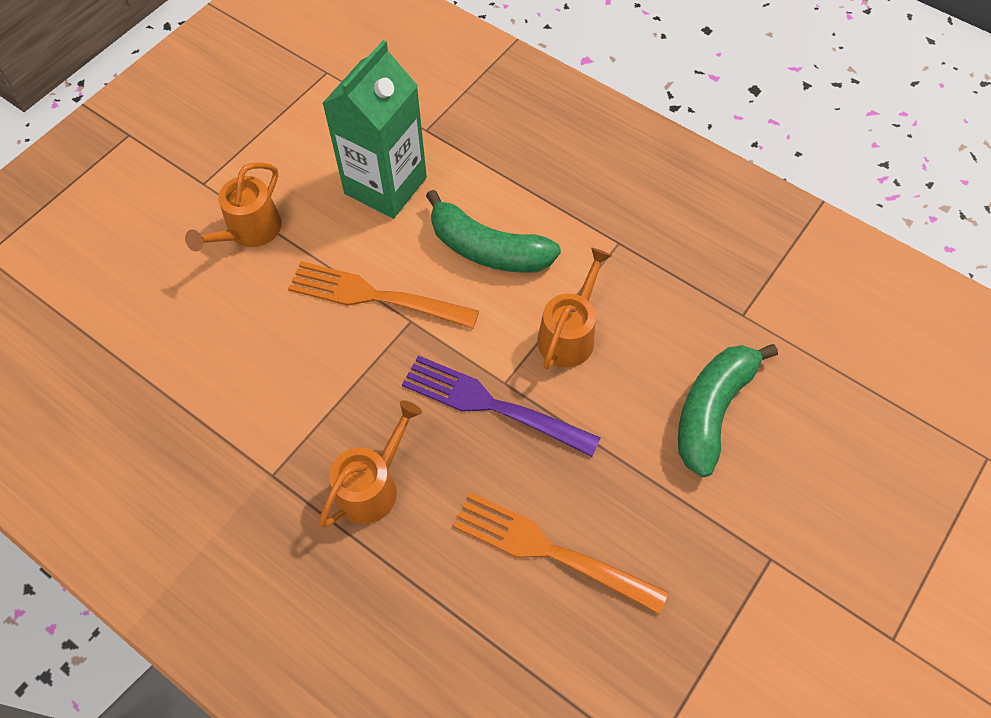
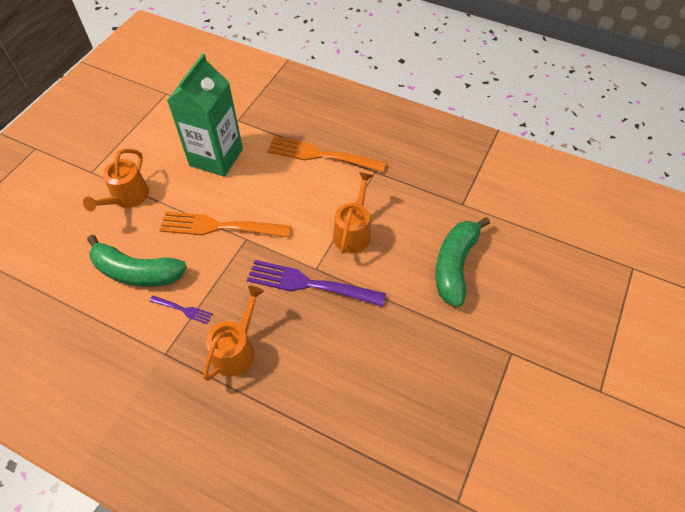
camera: 10 degrees left, 5 degrees down
(305, 414) = (182, 309): none -> purple fork
(487, 249) = (290, 187): green banana -> green banana (136, 272)
(551, 551) = (366, 372): orange fork -> orange fork (322, 155)

